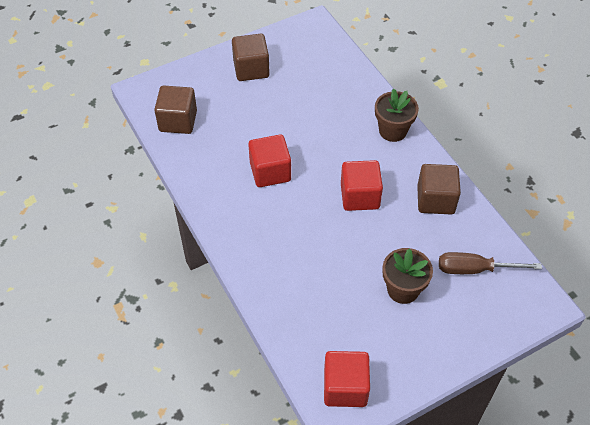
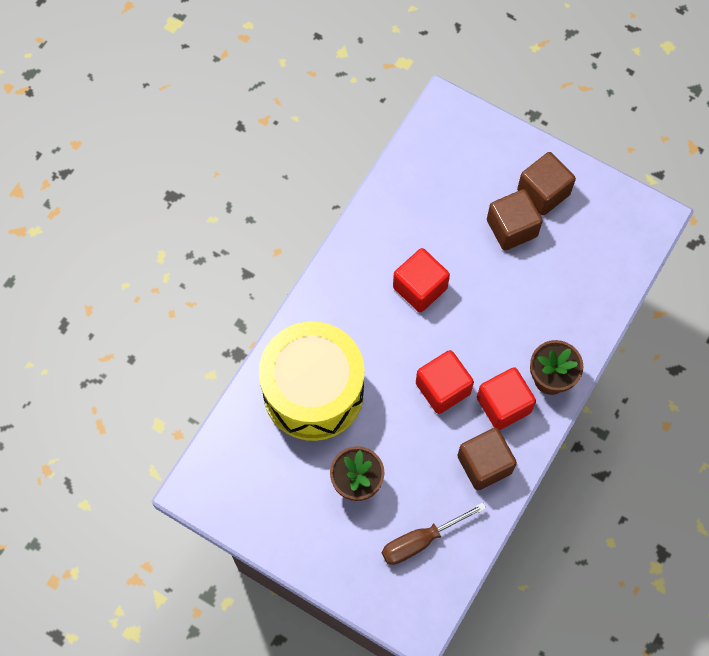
camera: 60 degrees right, 15 degrees up
(178, 121) = (428, 165): brown cube -> brown cube (512, 228)
(307, 282) = (313, 391): none -> yellow drum
(345, 387) = (224, 481): red cube -> red cube (503, 405)
(475, 269) = (421, 540): brown screwdriver -> brown screwdriver turned 90 degrees counterclockwise

